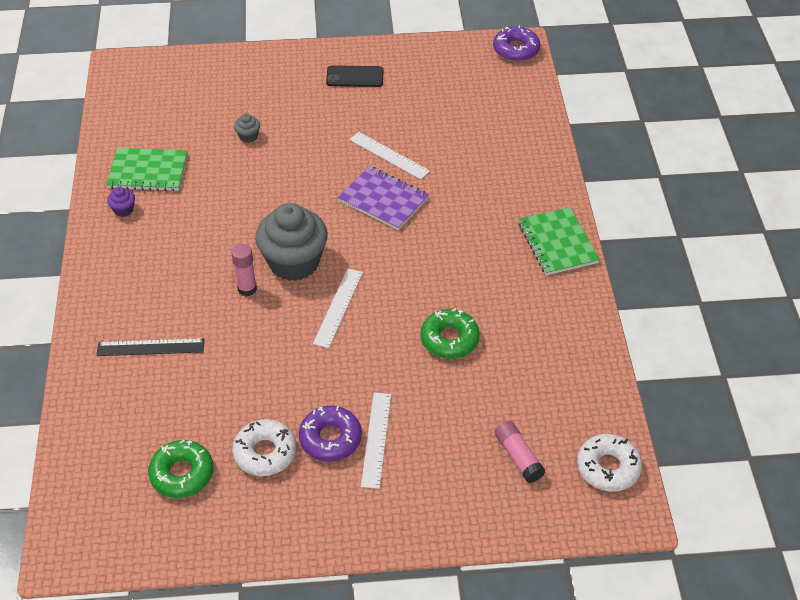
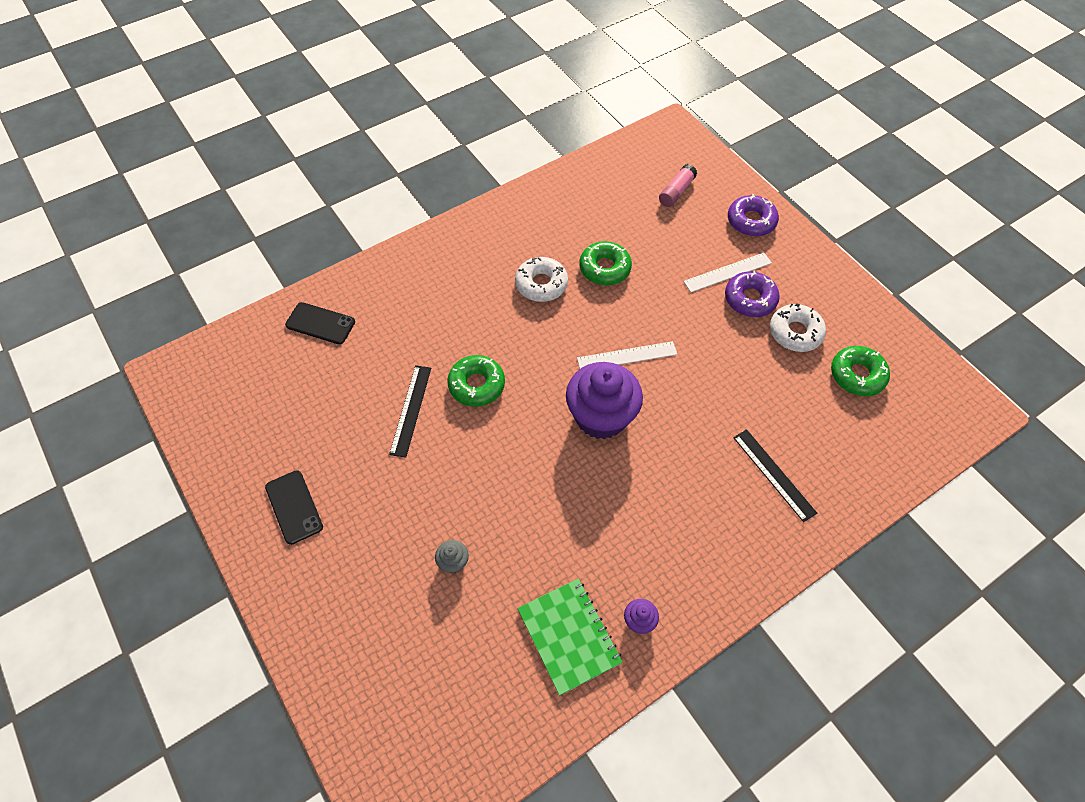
camera: 120 degrees left, 10 degrees up
(247, 289) = (657, 436): pink glue stick -> none
(294, 262) = (601, 416): grey cupcake -> purple cupcake
(383, 200) = (476, 385): purple notebook -> green donut
(389, 155) = (410, 410): white ruler -> black ruler
(513, 131) = (320, 323): none -> black phone
(516, 50) = (178, 372): purple donut -> purple donut (751, 221)
(557, 243) = (454, 240): green notebook -> none
(608, 467) = (647, 146): white donut -> white donut (541, 284)

